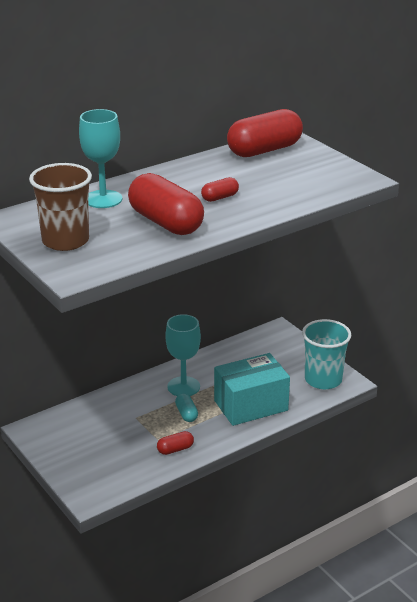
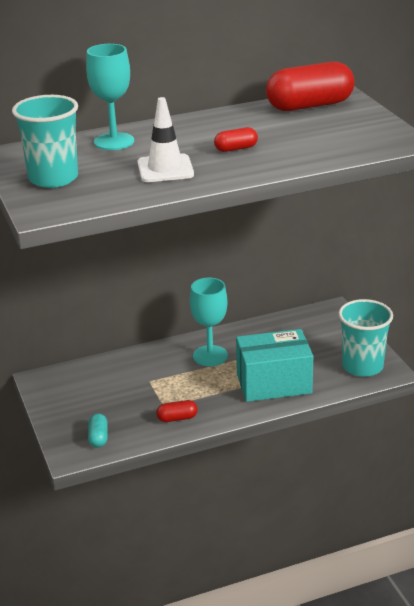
camera: 15 degrees right, 0 degrees up
(65, 241) = (53, 178): brown cup -> turquoise cup
(166, 222) = (165, 169): red capsule -> white traffic cone
(186, 414) = (202, 384): turquoise capsule -> turquoise capsule (98, 437)

